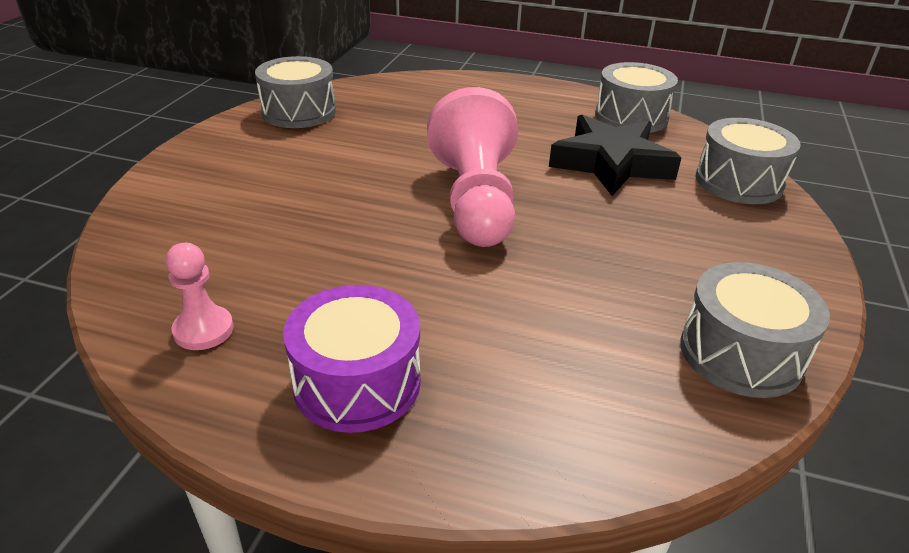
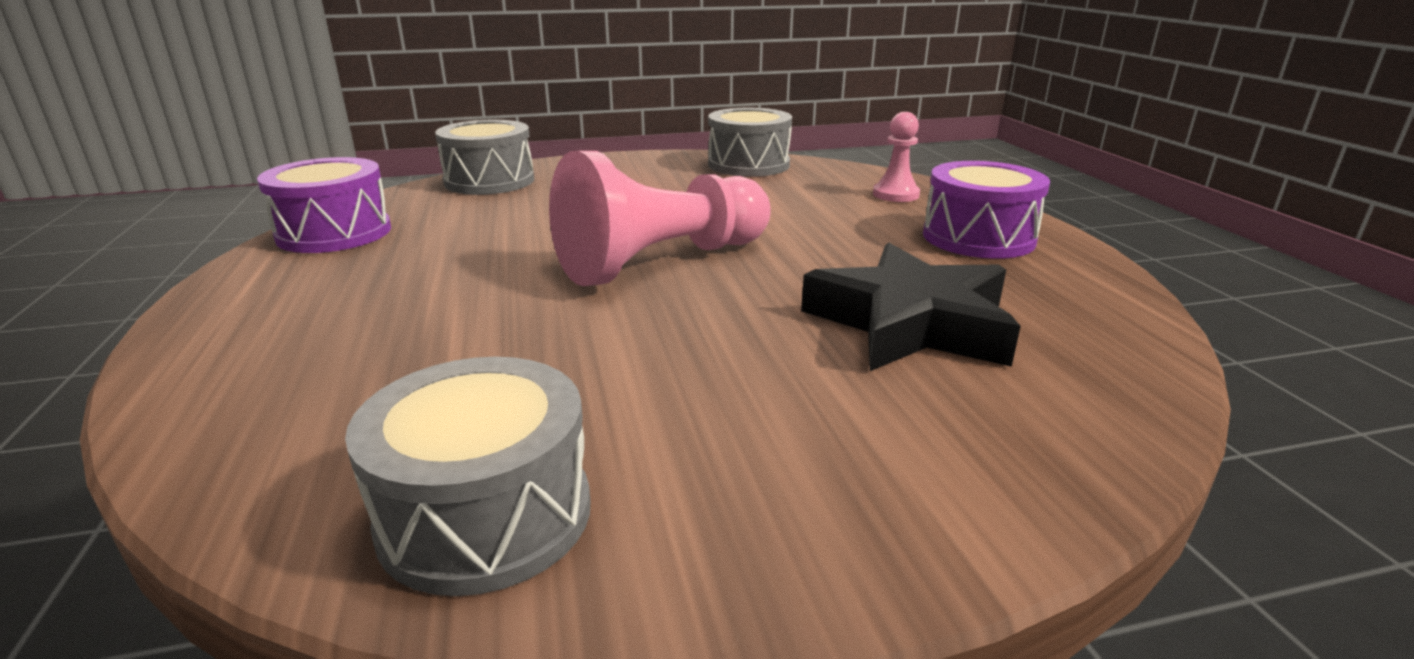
camera: 120 degrees left, 10 degrees down
(203, 330) = (1070, 307): pink pawn -> pink pawn (895, 194)
(611, 163) = (494, 224): black star -> black star (911, 323)
(631, 117) = (334, 233): grey drum -> purple drum

